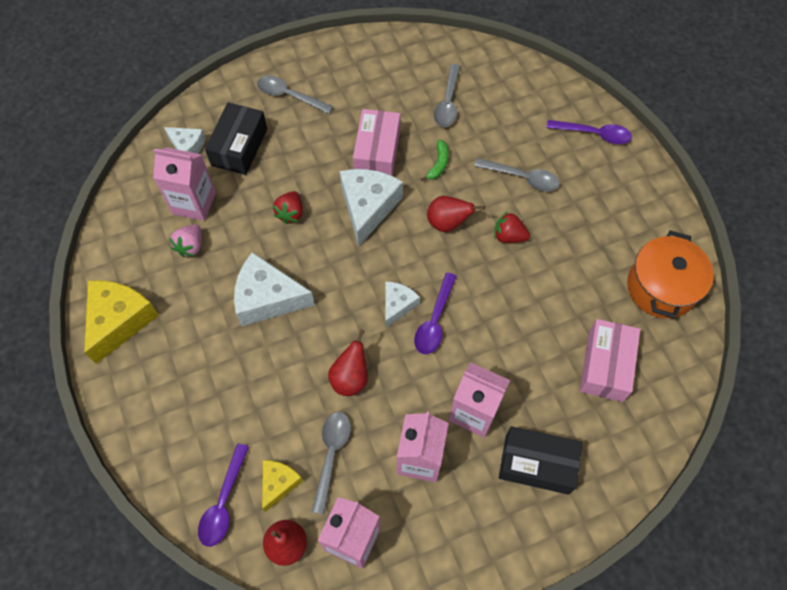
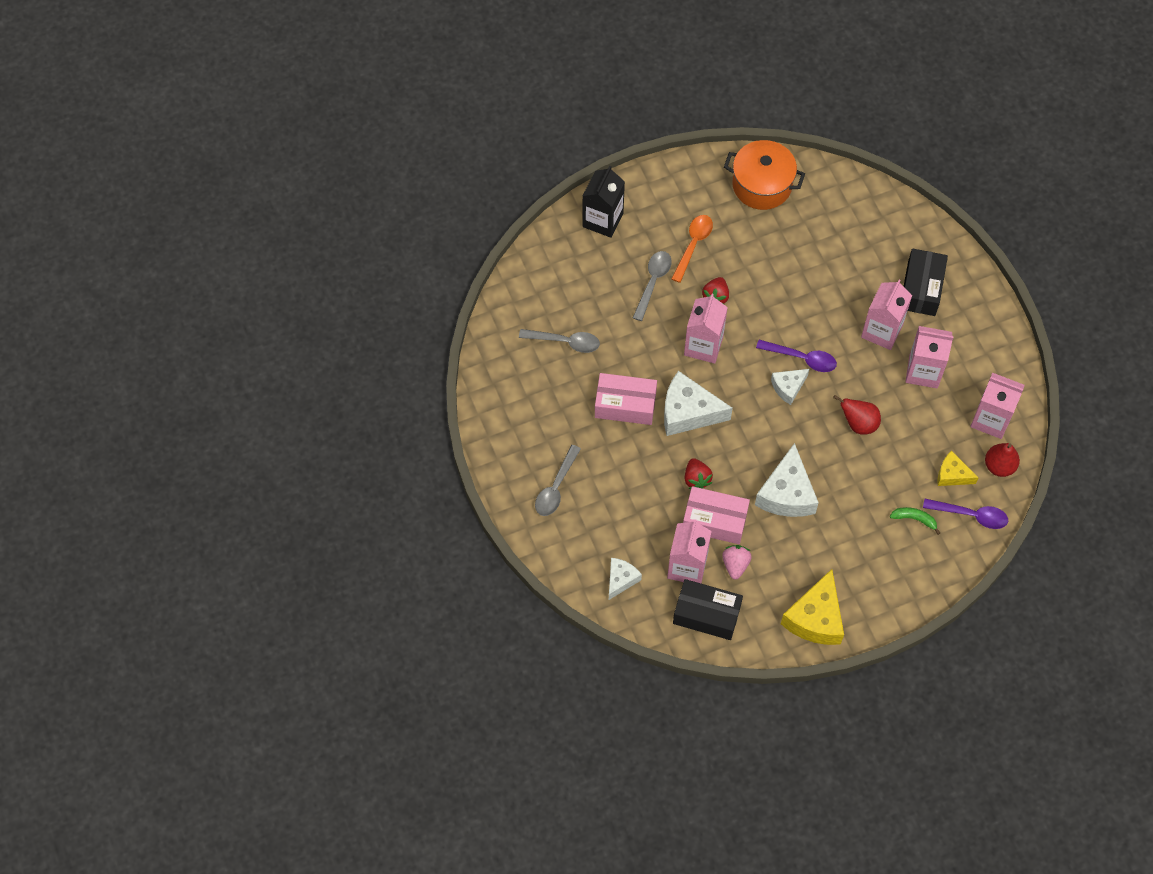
camera: 90 degrees left, 0 degrees up
(119, 321) = (815, 618): yellow cheese -> yellow cheese turned 90 degrees counterclockwise
(191, 246) = (735, 565): pink strawberry -> pink strawberry turned 105 degrees counterclockwise
(239, 147) = (620, 530): black box -> black box (706, 614)
(290, 213) = (696, 479): red strawberry -> red strawberry turned 60 degrees clockwise
(331, 455) = (926, 436): grey spoon -> none
(397, 305) = (788, 387): white cheese -> white cheese turned 60 degrees counterclockwise
(438, 164) = (638, 352): green banana -> green banana (914, 519)
(447, 223) = (703, 345): red pear -> pink carton
(572, 216) = (693, 245): none -> orange spoon
(594, 134) = (603, 220): purple spoon -> black carton
(605, 366) = (835, 233): pink box -> pink box (714, 520)

